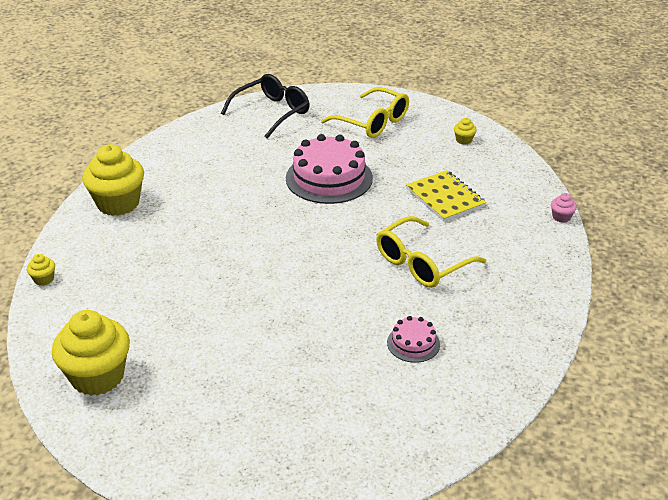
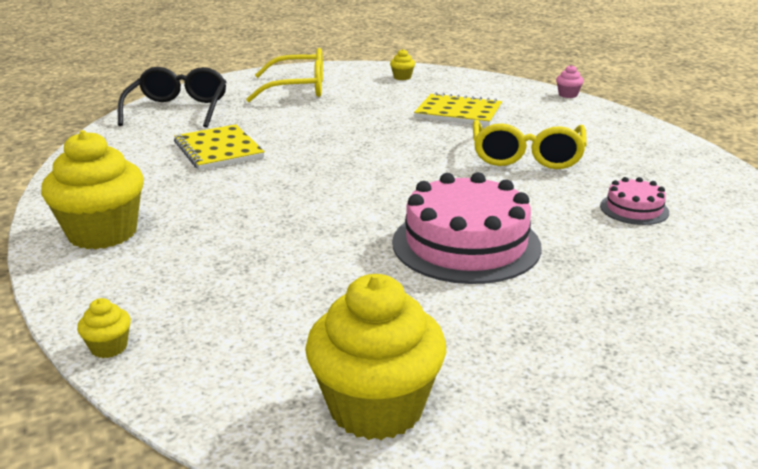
camera: 40 degrees left, 10 degrees down
(248, 163) = (218, 150): none -> yellow notebook
(329, 178) = (327, 133): pink cake -> pink cake (466, 244)

